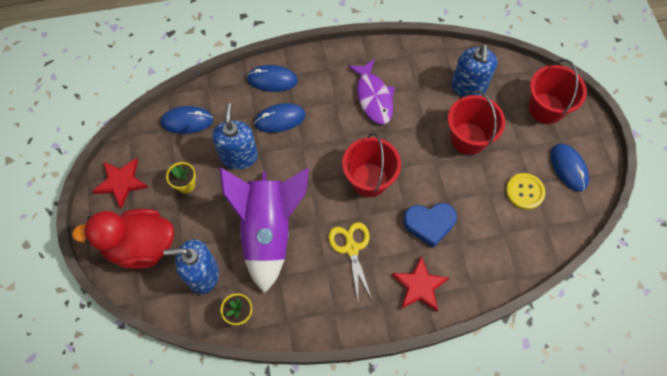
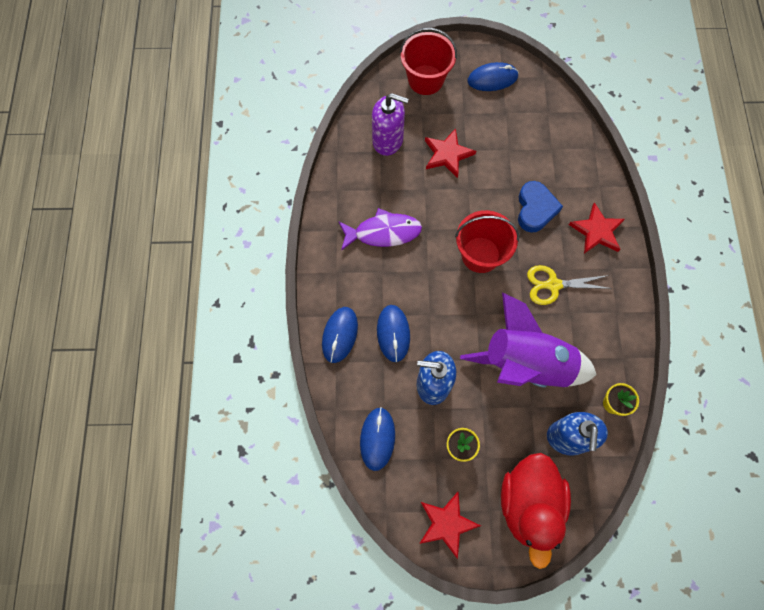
camera: 80 degrees left, 5 degrees up
(468, 87) = (388, 140): blue soap dispenser -> purple soap dispenser
(468, 138) = (447, 154): red bucket -> red star
(524, 192) = (512, 120): yellow button -> none

